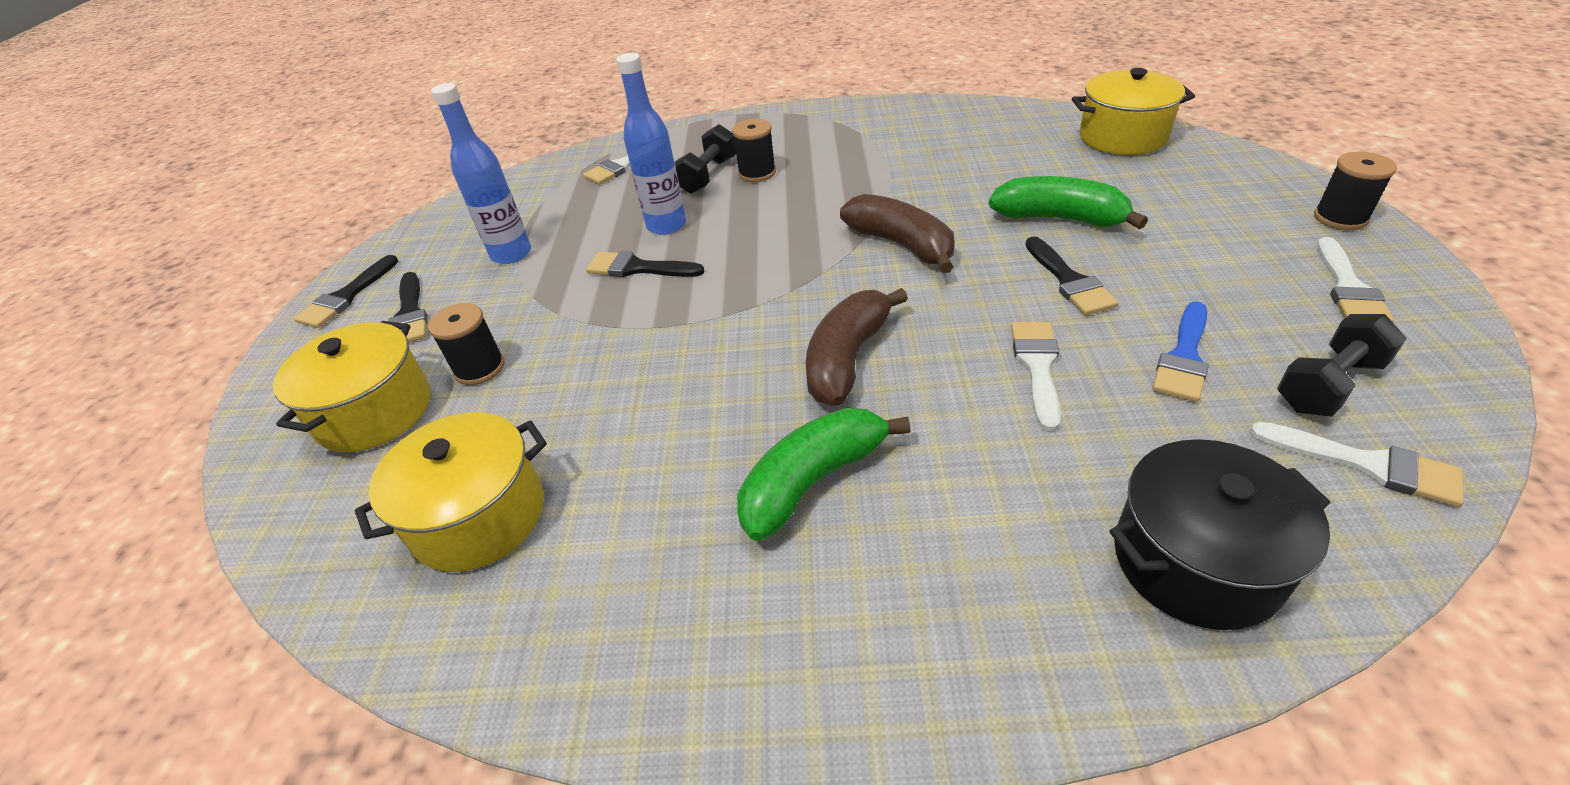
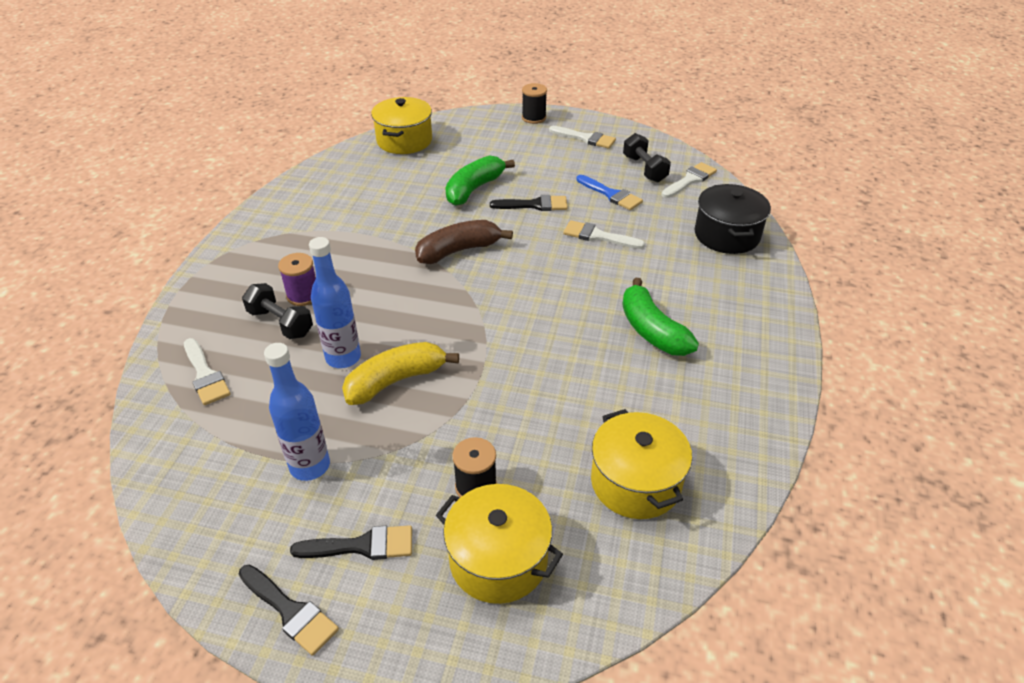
camera: 80 degrees left, 0 degrees up
(638, 268) = (396, 380): black brush -> yellow banana
(757, 173) = (303, 295): black spool -> purple spool
(847, 359) = (560, 298): brown banana -> none

